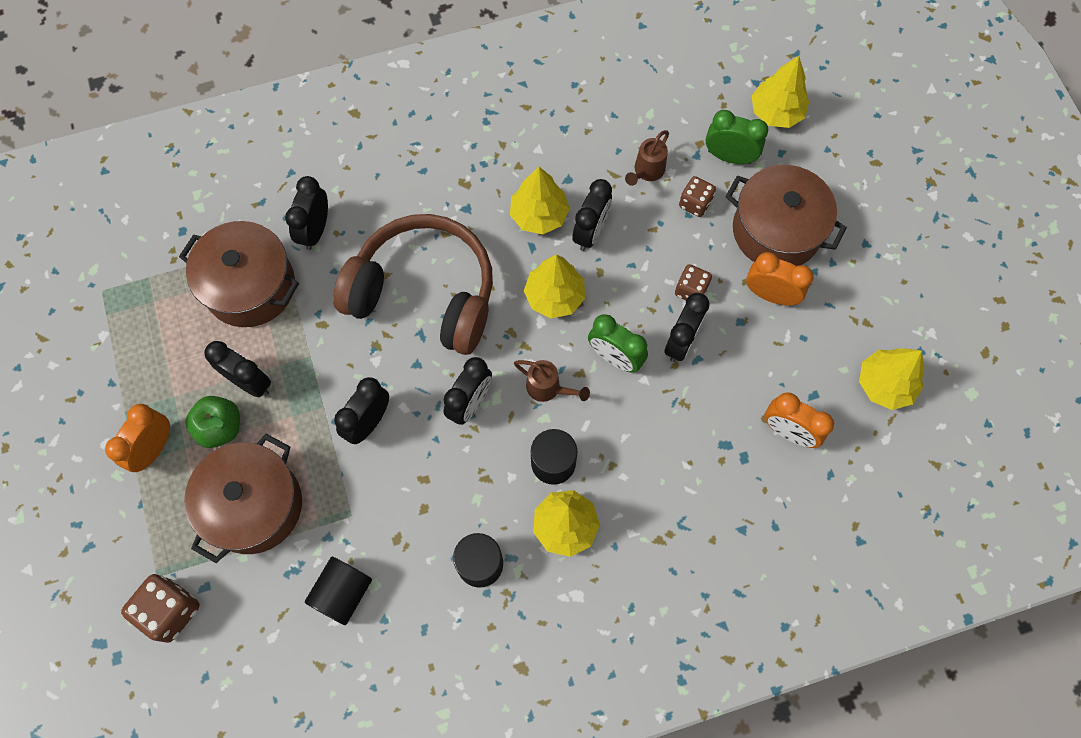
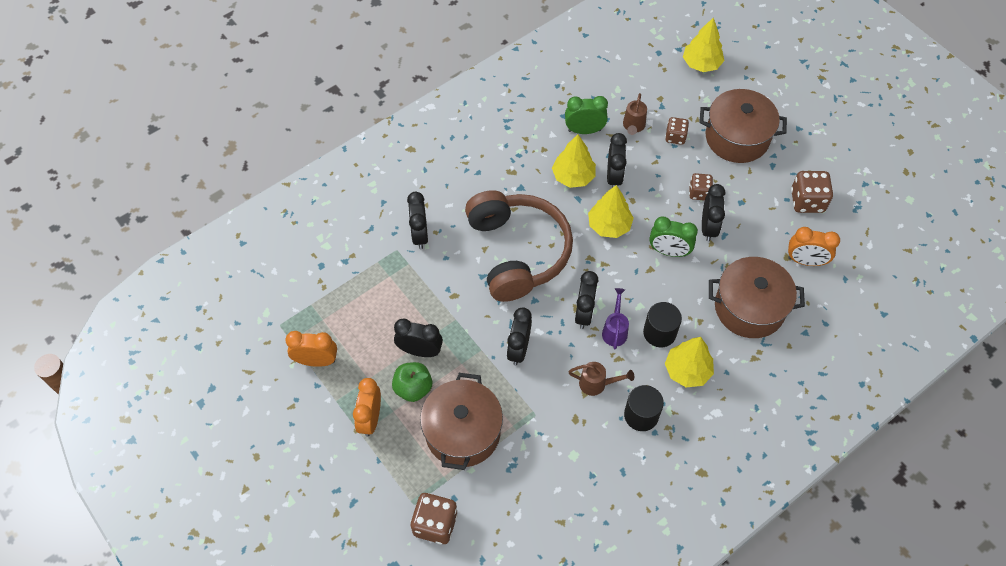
camera: 20 degrees left, 10 degrees down
(250, 286) = (390, 287): brown pot -> brown pot (749, 308)
(343, 593) = (554, 468): black cylinder -> none
(424, 293) = (518, 252): brown headphones -> brown headphones turned 75 degrees clockwise
(498, 440) = (615, 330): none -> purple watering can
(548, 388) = (633, 286): brown watering can -> brown watering can (596, 384)
(729, 156) = (684, 101): green clock -> green clock (584, 130)
(770, 295) = (752, 179): orange clock -> orange clock (316, 361)
(829, 349) = (807, 201): none -> brown dice
(885, 384) = (852, 211): yellow tree -> none

